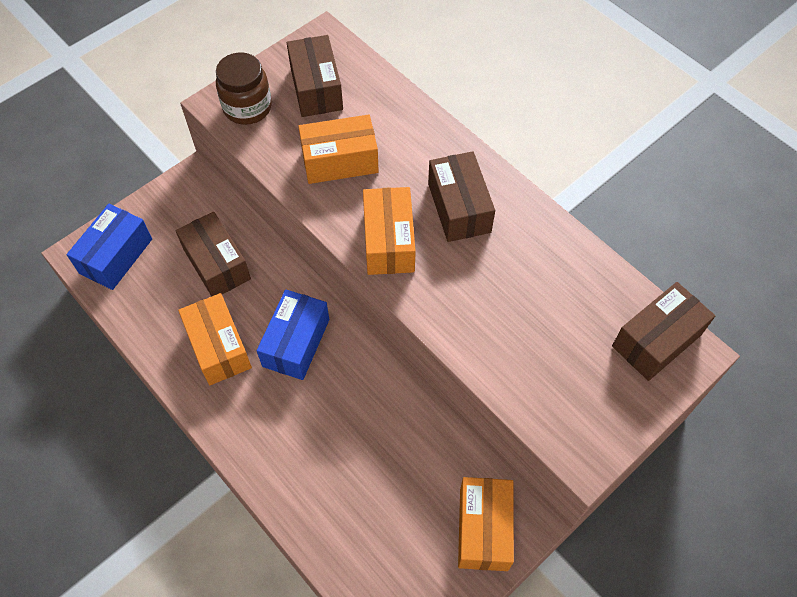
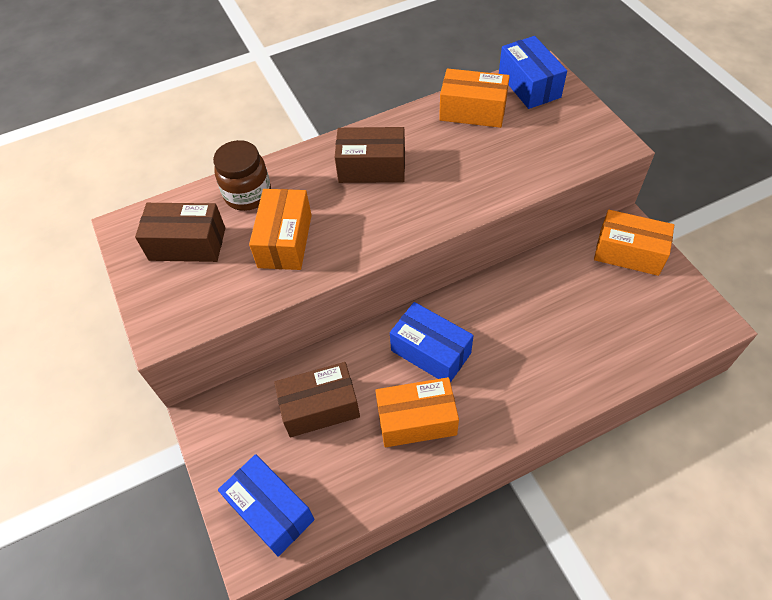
camera: 70 degrees left, 5 degrees down
(247, 107) = (180, 306): brown jar -> brown jar (248, 194)
(389, 241) = (389, 221): orange box -> orange box (472, 111)
(656, 340) = (529, 85): brown box -> blue box

